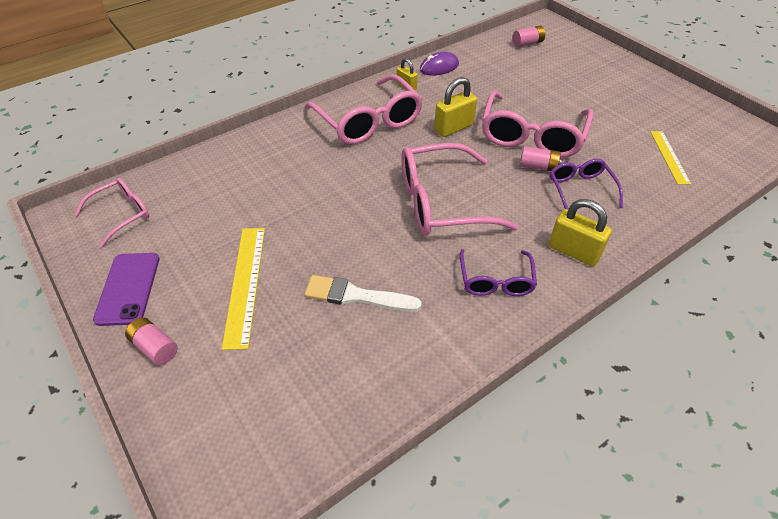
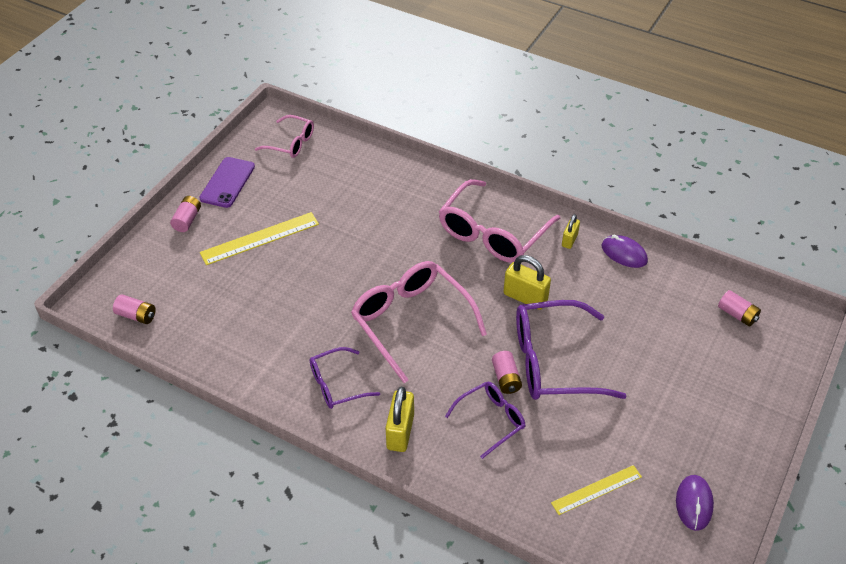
camera: 65 degrees right, 0 degrees up
(128, 288) = (227, 182): purple phone -> purple phone turned 45 degrees counterclockwise
(281, 455) = (136, 315): none -> pink battery
(356, 296) = (278, 304): white brush -> none
(532, 136) = (553, 362): pink glasses -> purple glasses
(691, 117) = (694, 504): none -> purple mouse

